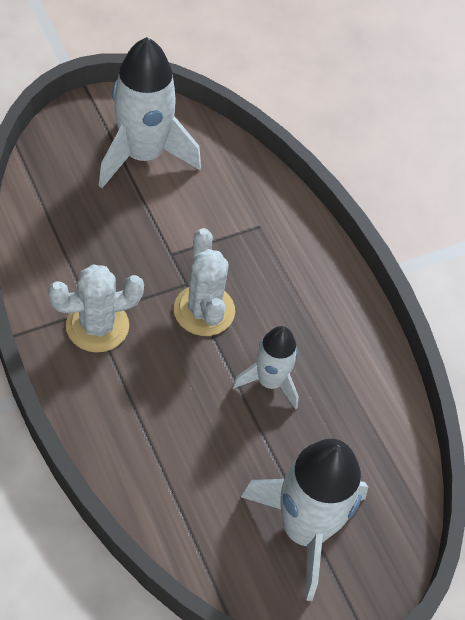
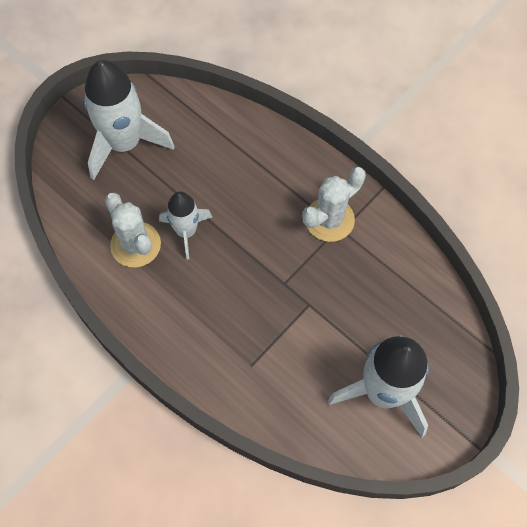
camera: 165 degrees right, 10 degrees up
(204, 310) = (259, 266): white cactus -> white cactus (135, 245)

